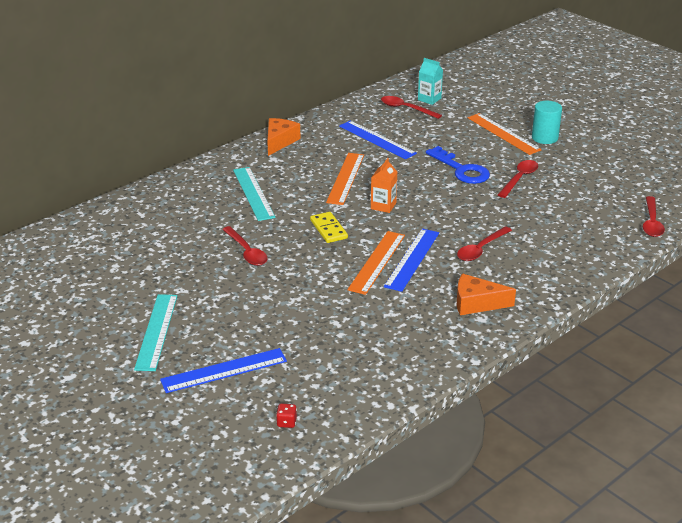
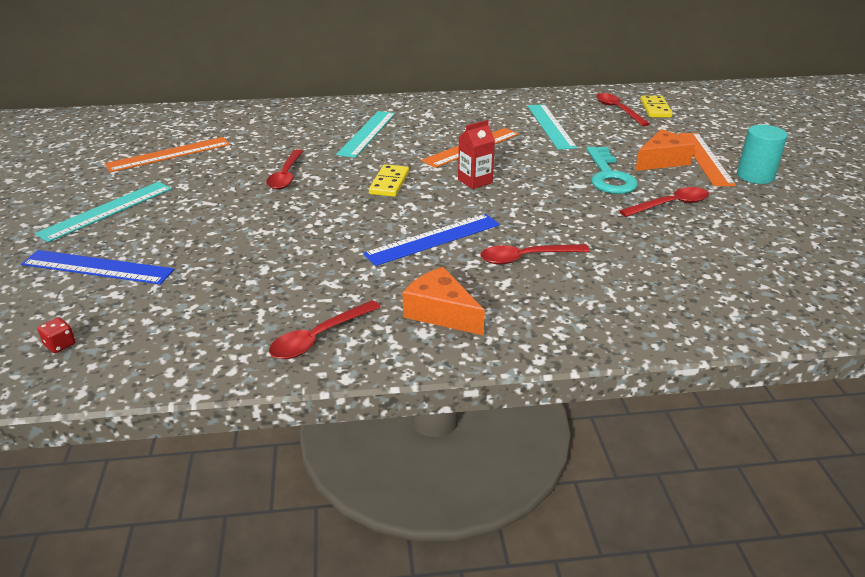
camera: 35 degrees right, 0 degrees up
(279, 141) = (452, 103): orange cheese -> orange cheese (661, 161)
(377, 139) = (551, 126): blue ruler -> turquoise ruler
(377, 262) = (392, 228): orange ruler -> orange ruler (169, 154)
(383, 206) = (475, 181): orange carton -> red carton
(429, 99) = (655, 109): turquoise carton -> yellow domino
(461, 170) = (609, 176): blue key -> turquoise key
(651, 222) = (809, 312): red spoon -> red spoon (319, 337)

